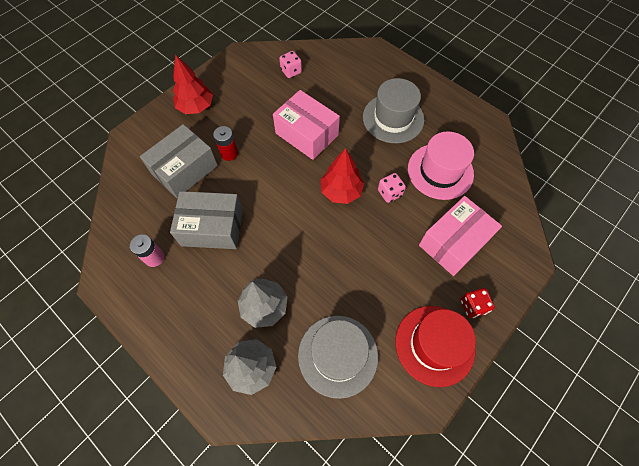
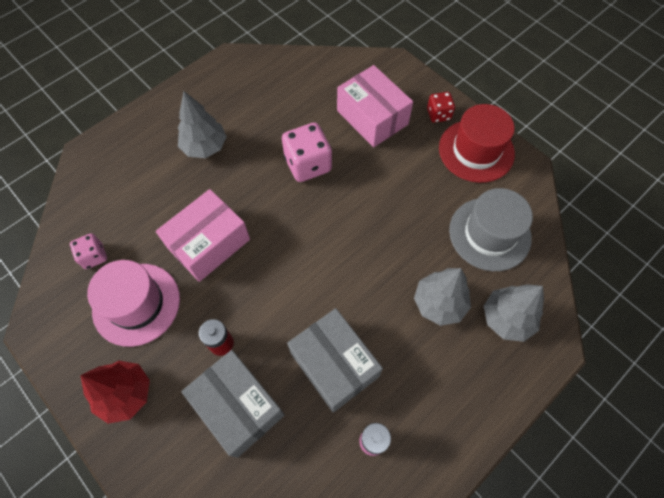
camera: 85 degrees left, 0 degrees up
(212, 227) = (334, 365): grey box -> grey box turned 45 degrees counterclockwise
(341, 191) = (299, 212): red tree -> none
(389, 193) = (308, 164): pink dice -> pink dice, size x1.74
(393, 118) = (205, 147): grey hat -> grey tree
(440, 171) = (286, 114): pink hat -> pink hat (136, 304)

